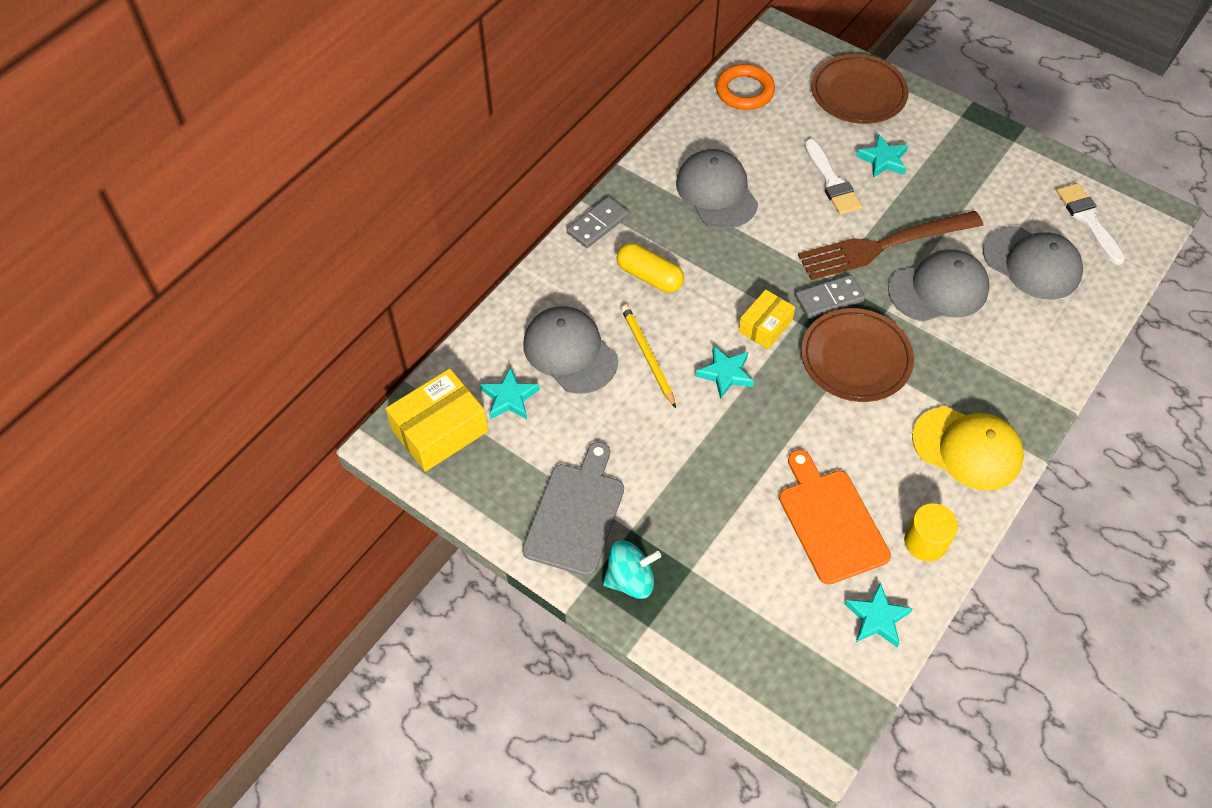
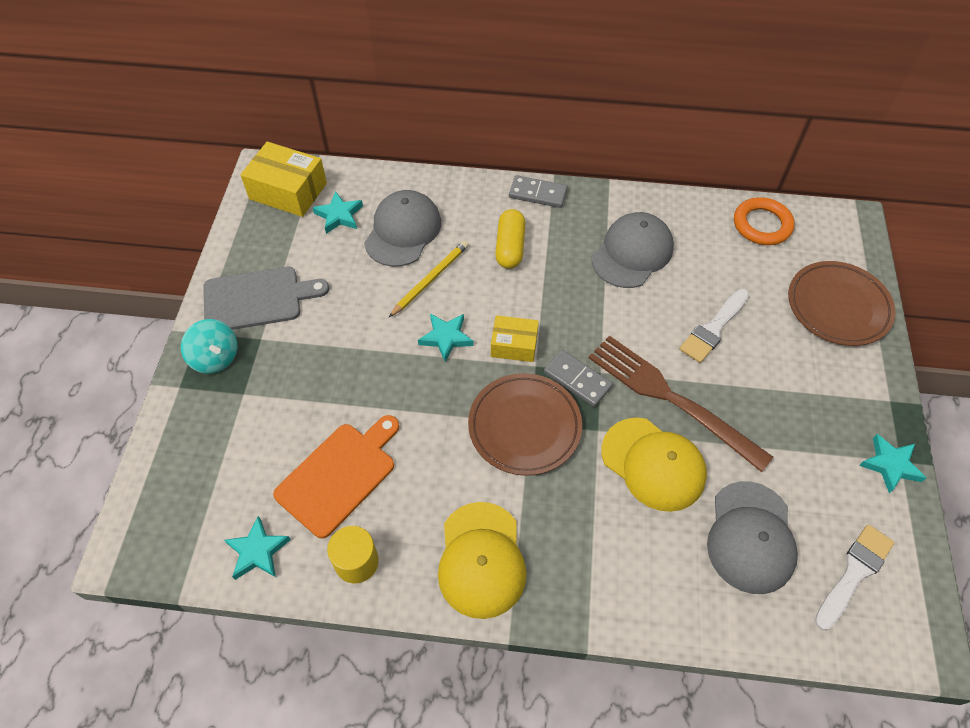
camera: 60 degrees right, 0 degrees up
(883, 160) = (774, 358): turquoise star -> turquoise star (890, 465)
(938, 289) = (653, 464): grey cap -> yellow cap

